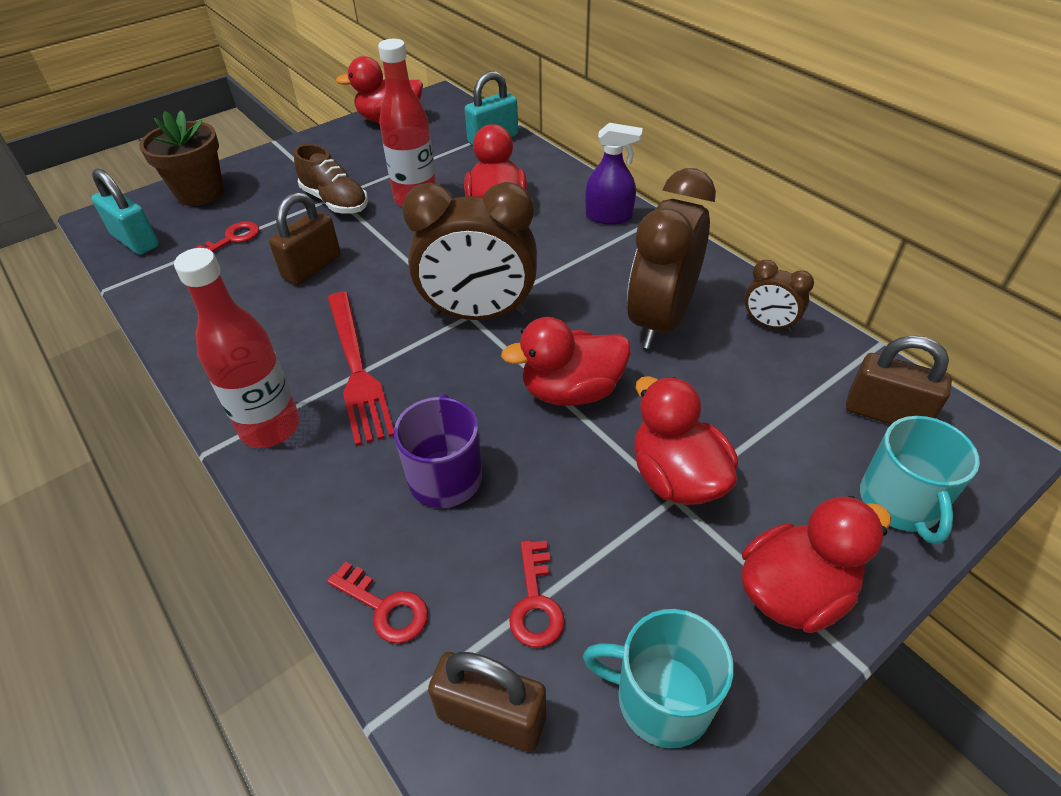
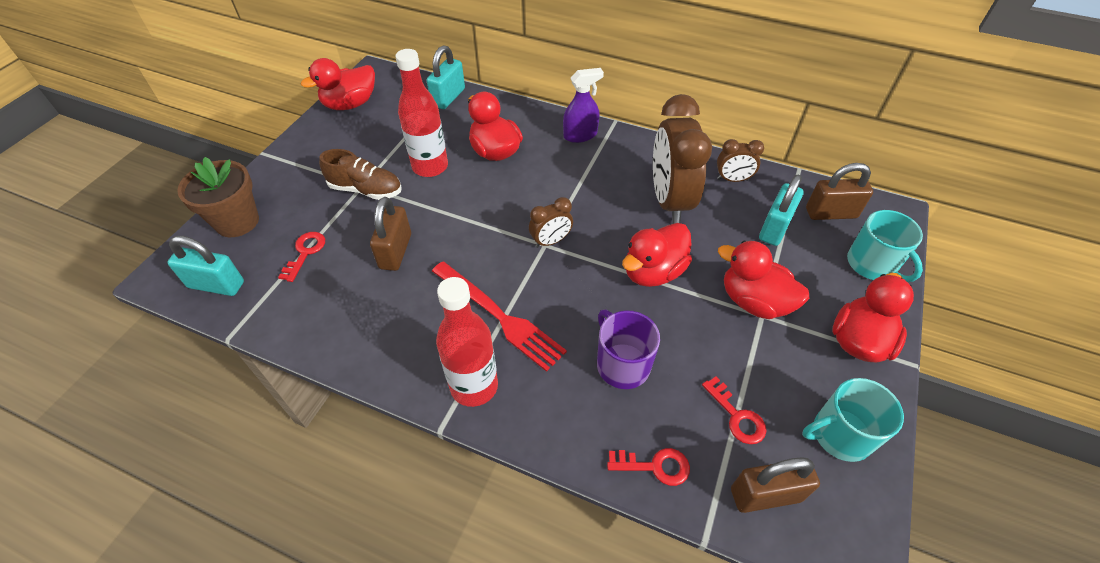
camera: 30 degrees left, 5 degrees up
(478, 314) = (551, 241): brown clock -> brown clock, size x0.48
(782, 401) = (774, 228): none -> turquoise padlock

